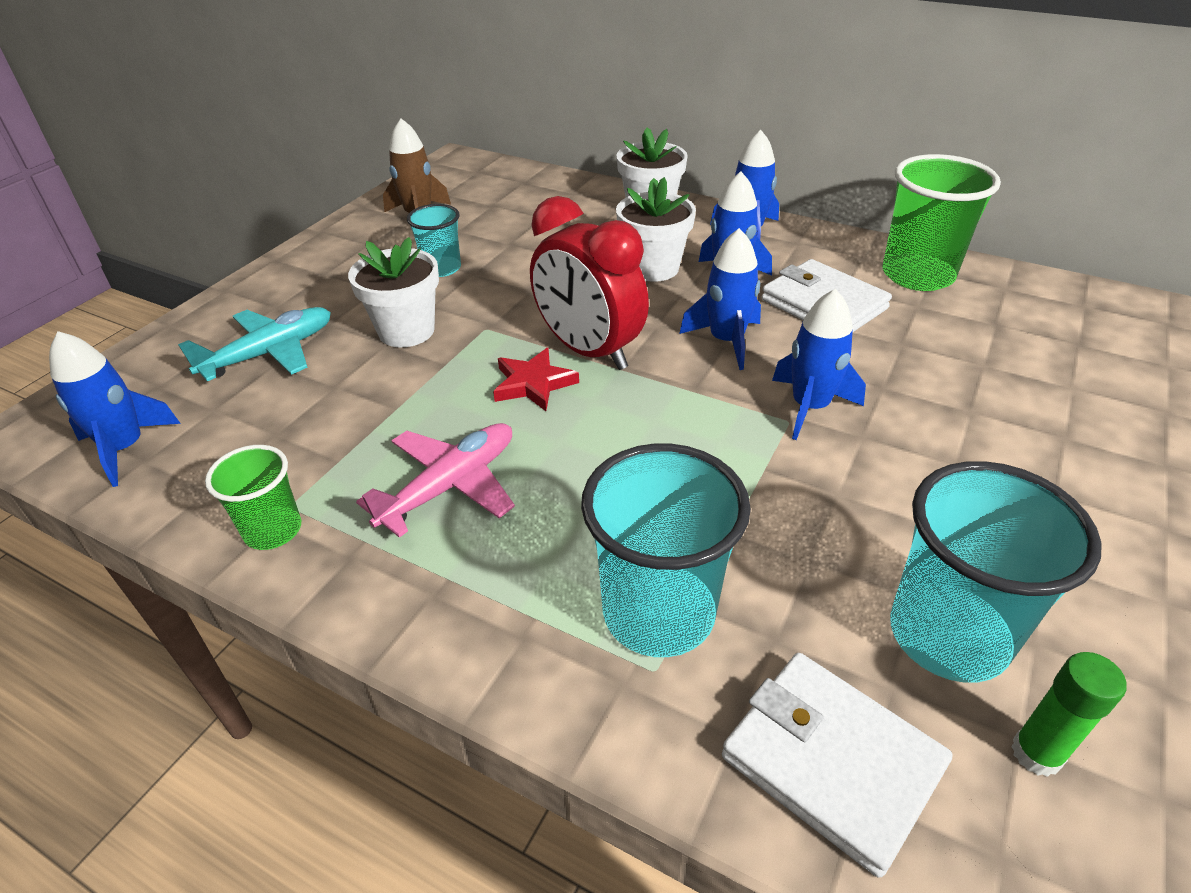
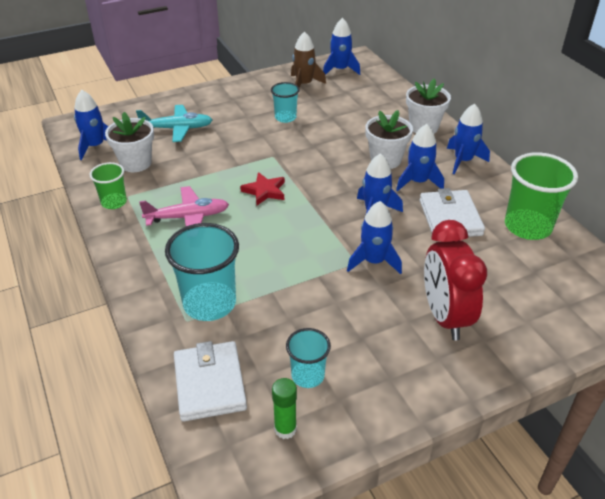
camera: 35 degrees right, 0 degrees up
(406, 331) = (239, 142): white flower pot -> white flower pot (136, 163)
(450, 181) = (340, 70): none -> blue rocket
(589, 351) = (305, 187): red clock -> red clock (445, 316)
(948, 635) = (308, 376): turquoise cup -> turquoise cup, size x0.57

